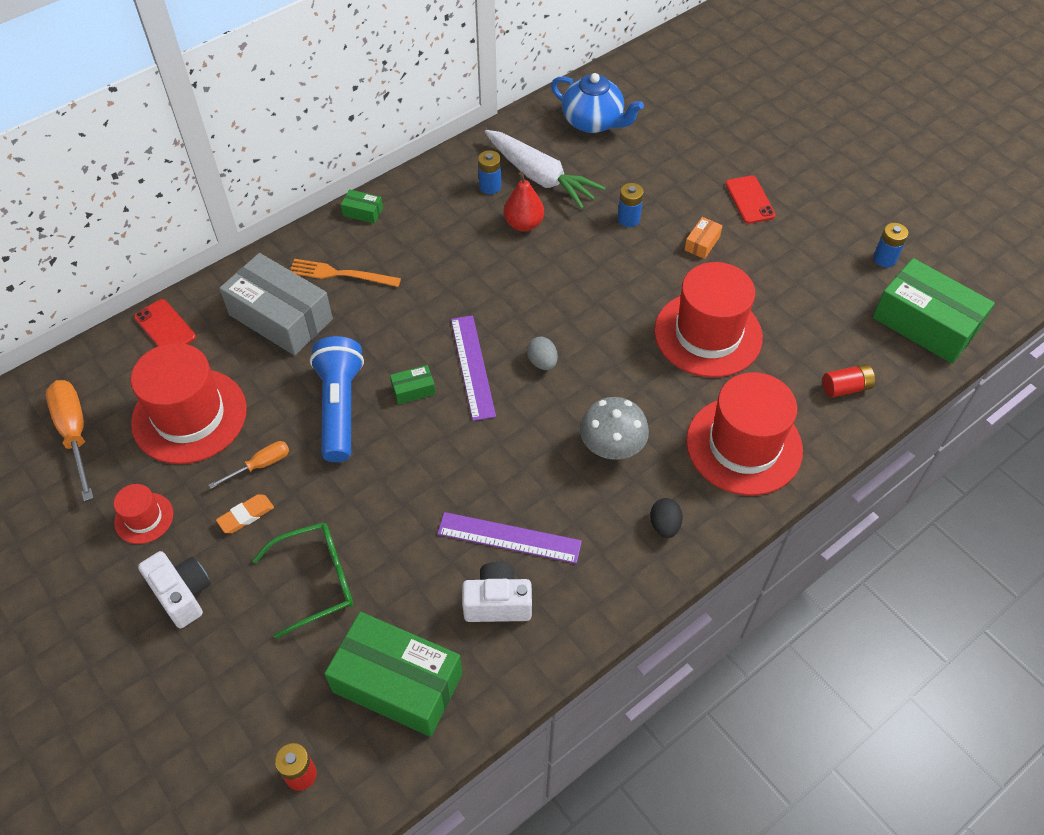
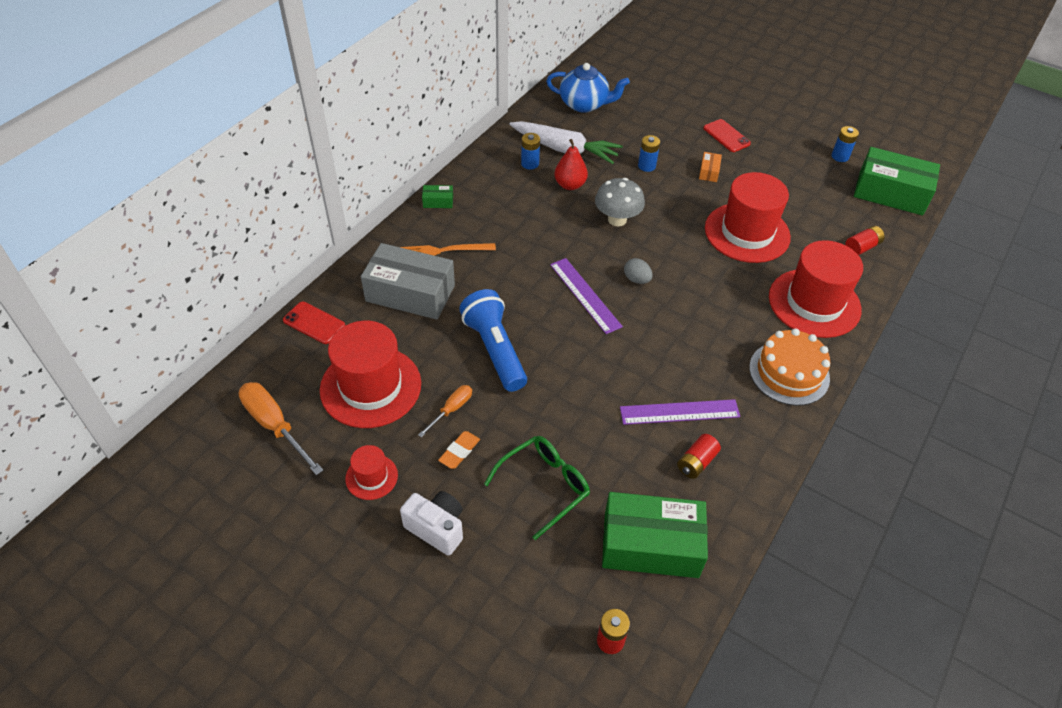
camera: 20 degrees left, 5 degrees down
(413, 390) = (547, 322): green box -> none
(497, 603) = (696, 462): white camera -> red battery
(611, 448) = (721, 328): grey mushroom -> grey mushroom (617, 219)
(664, 525) = (789, 373): black egg -> orange cake

